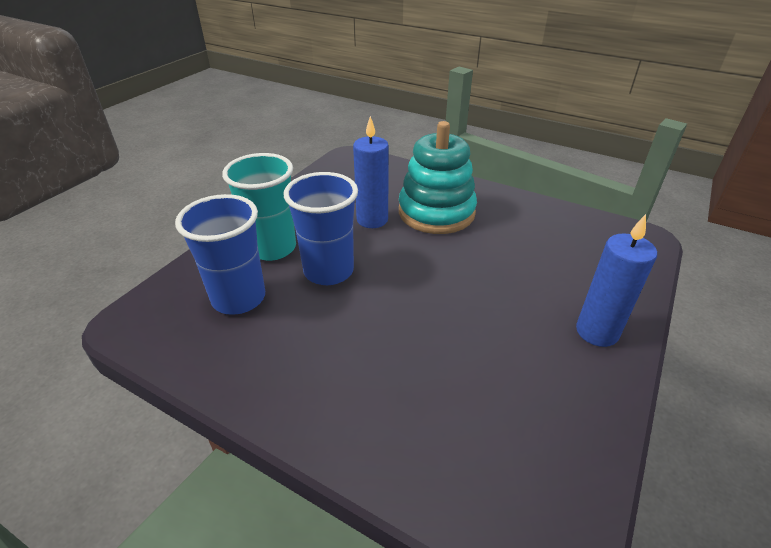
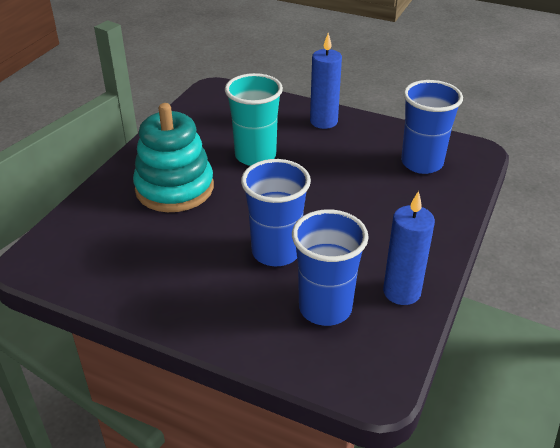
camera: 95 degrees left, 0 degrees up
(272, 248) = (241, 299): turquoise cup -> turquoise cup (255, 156)
(372, 220) = (187, 230): blue candle -> blue candle (401, 292)
(502, 440) = (422, 163): none -> blue cup

